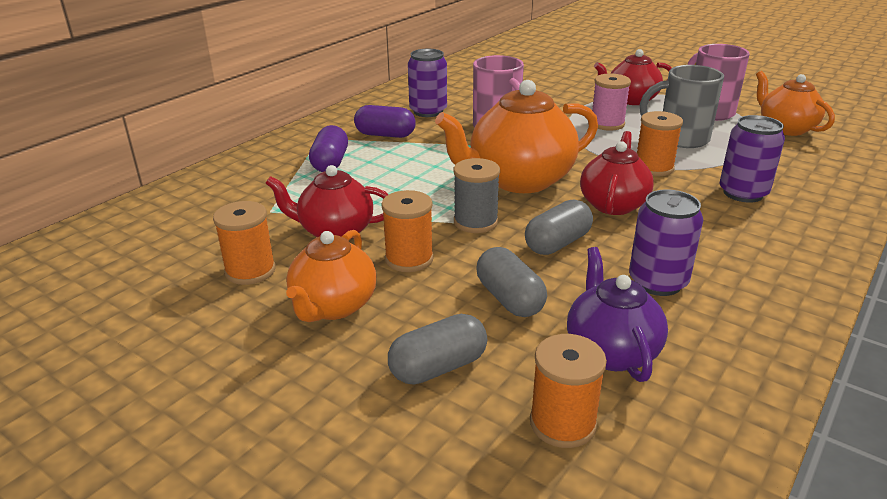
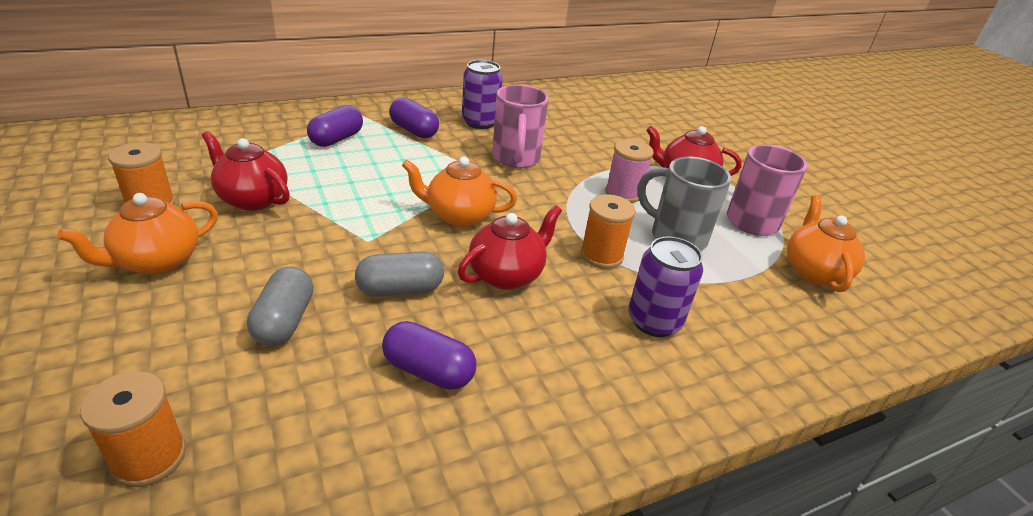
camera: 25 degrees right, 5 degrees up
(409, 259) = (266, 247): orange spool -> none
(438, 367) = (144, 352): grey capsule -> none
(475, 222) = (365, 238): grey spool -> none
(519, 180) = (459, 215): orange teapot -> orange teapot, size x0.63
(611, 351) = (286, 414): purple teapot -> none
(657, 282) = (428, 371): purple can -> purple capsule

